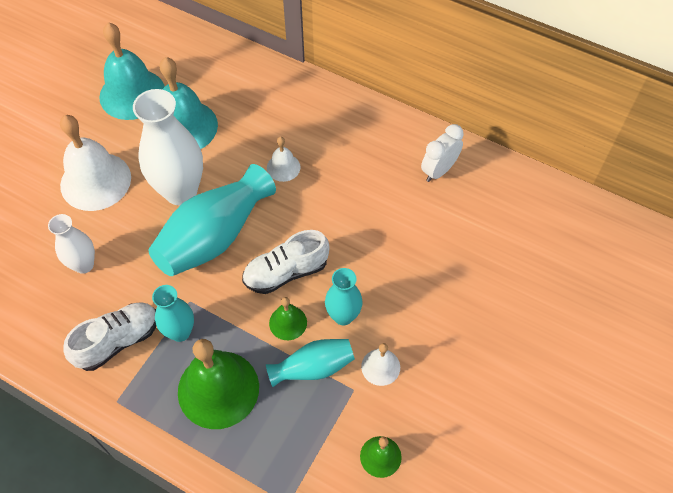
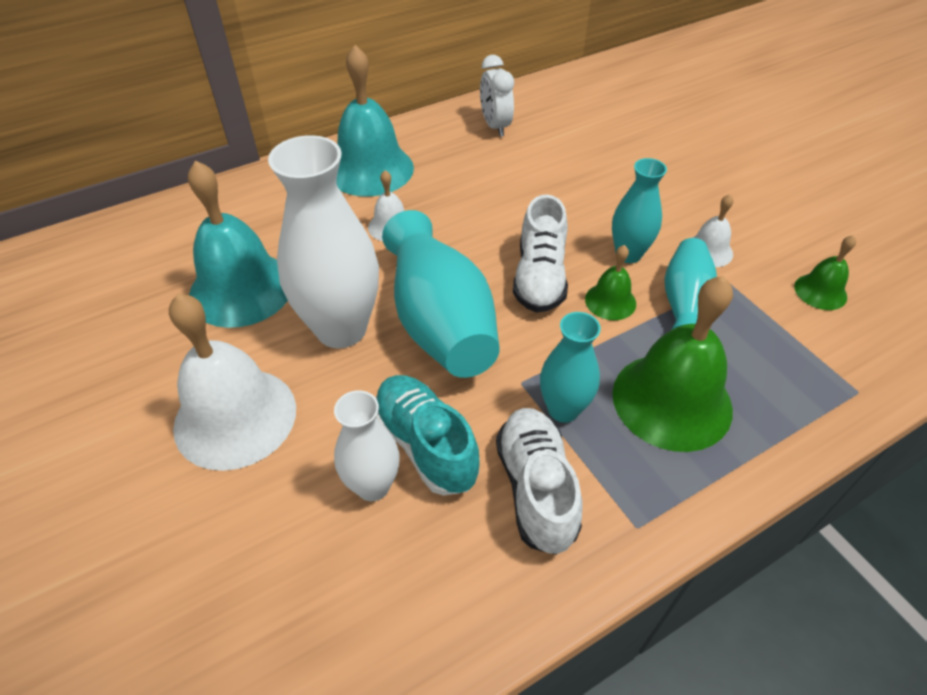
camera: 60 degrees left, 10 degrees down
(121, 275) = (426, 444): none -> turquoise shoe
(132, 94) = (128, 321): turquoise bell -> turquoise bell (370, 169)

